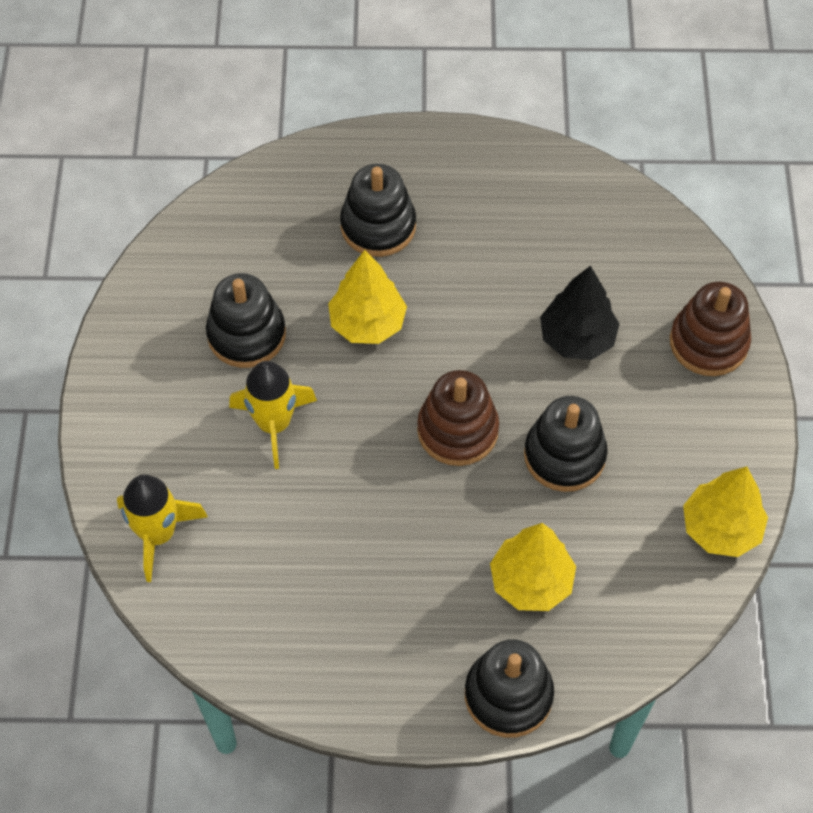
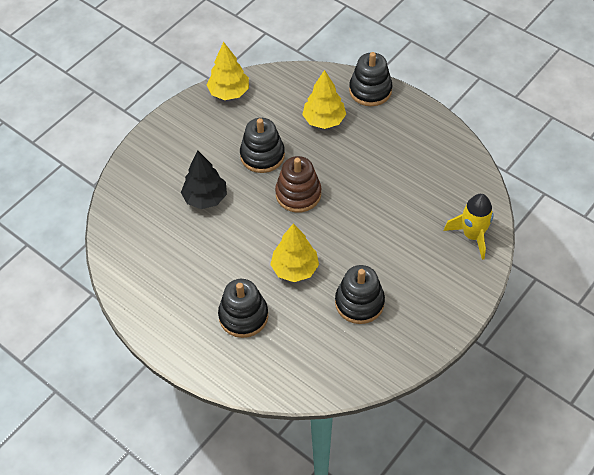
camera: 140 degrees left, 5 degrees down
(274, 424) = (380, 250): yellow rocket -> none
(708, 343) = (151, 159): brown stacking toy -> none

